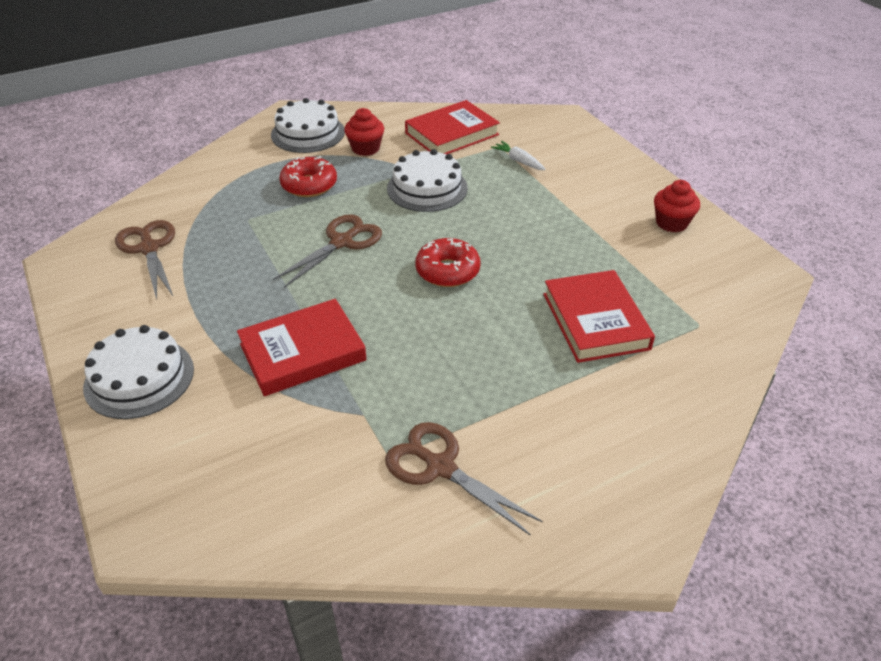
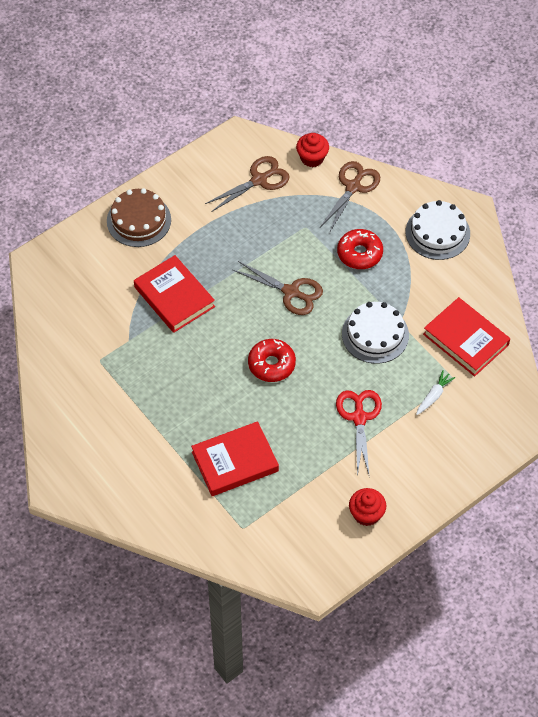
camera: 80 degrees right, 15 degrees up
(139, 378) = (139, 220): white cake -> brown cake
(365, 148) = (424, 280): red cupcake -> red cupcake (312, 158)
(440, 467) = (95, 386): brown scissors -> brown scissors (353, 187)
(539, 212) = (359, 417): none -> red scissors

